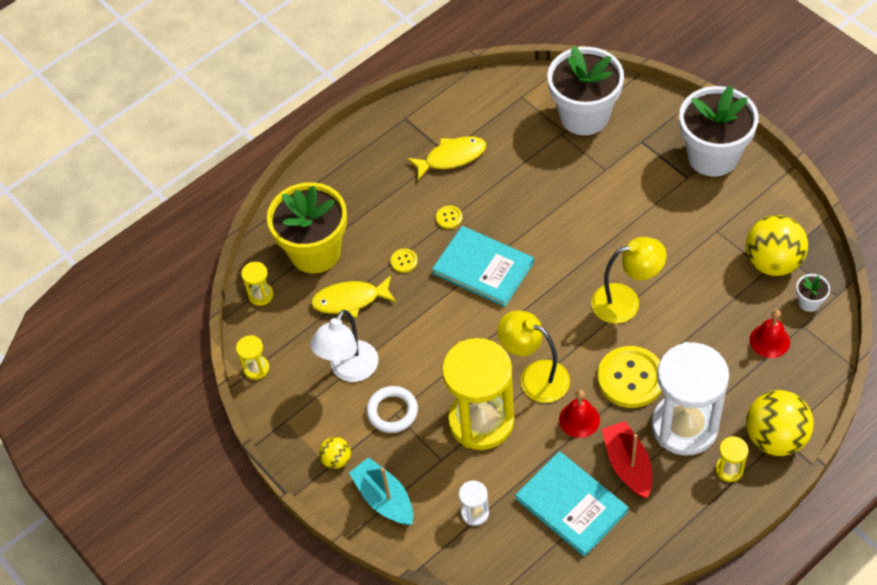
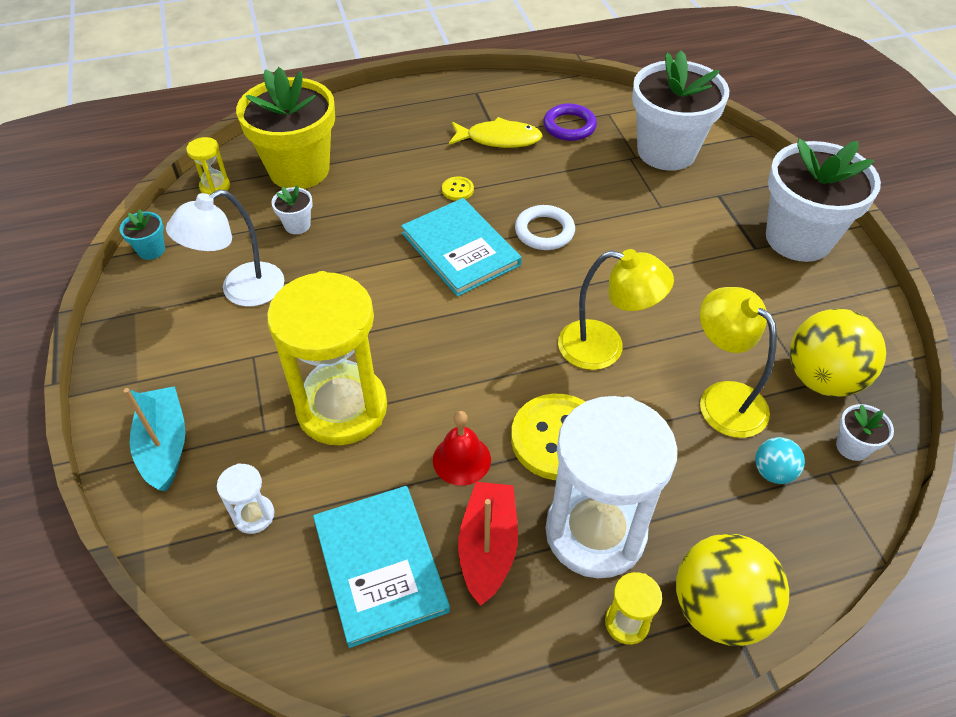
camera: 20 degrees right, 5 degrees down
(256, 368) = (151, 250): yellow hourglass -> turquoise flower pot
(336, 459) = (150, 377): yellow ball -> none
(350, 300) = (297, 225): yellow fish -> white flower pot
(392, 411) = (252, 352): white ring -> white ring (544, 231)
(404, 261) = (381, 211): yellow button -> none
(498, 122) = (569, 126): none -> purple ring
(535, 377) = (440, 385): yellow lamp -> yellow lamp (722, 399)
(769, 340) = (773, 472): red bell -> turquoise ball

